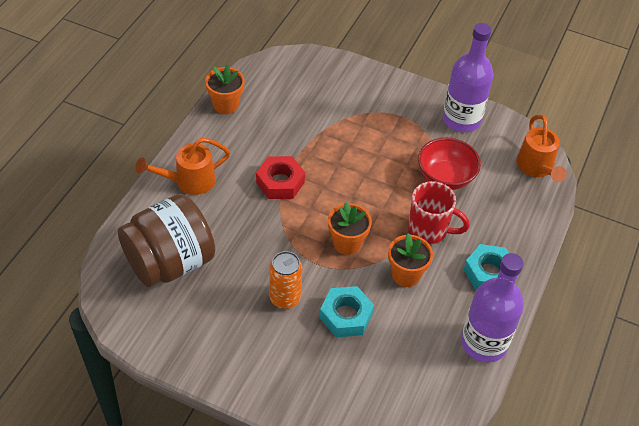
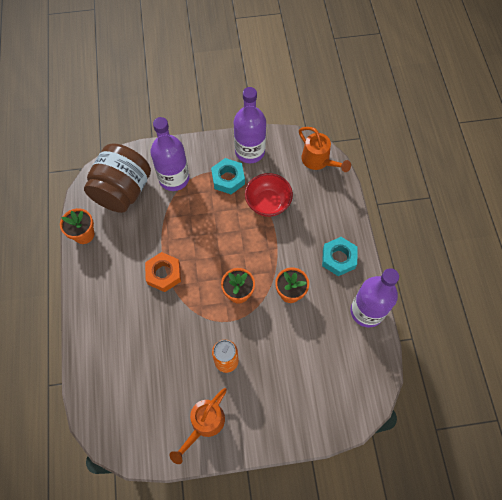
camera: 30 degrees left, 15 degrees up
(170, 262) = (132, 385): brown jar -> brown jar (123, 191)
(189, 181) = (100, 313): orange watering can -> orange watering can (204, 424)
(280, 182) = (164, 274): red nut -> orange nut
(346, 316) = (273, 348): turquoise nut -> turquoise nut (228, 179)
(358, 103) = (174, 178): none -> purple bottle
(429, 230) = (283, 250): red mug -> none

